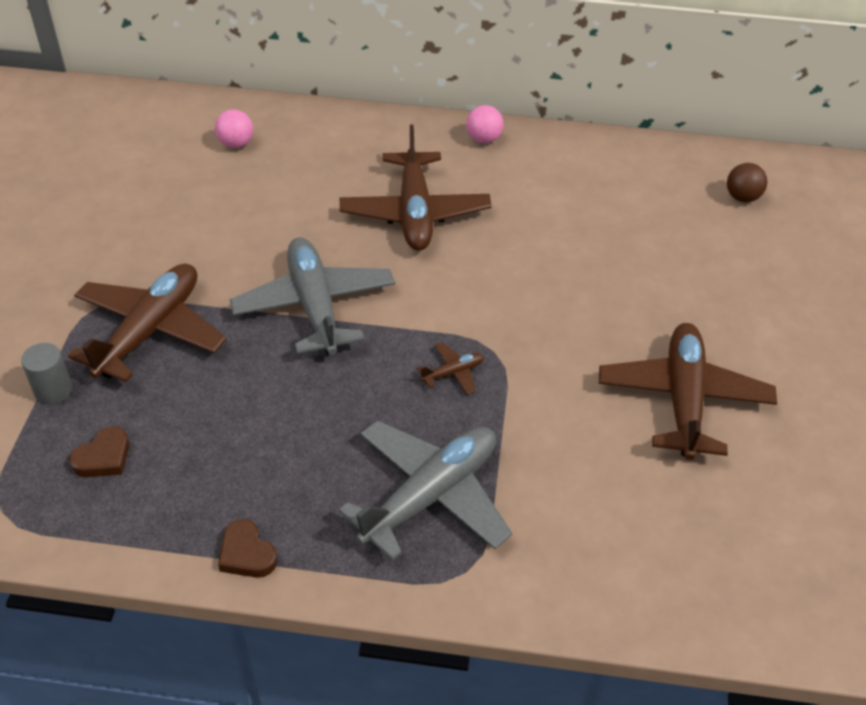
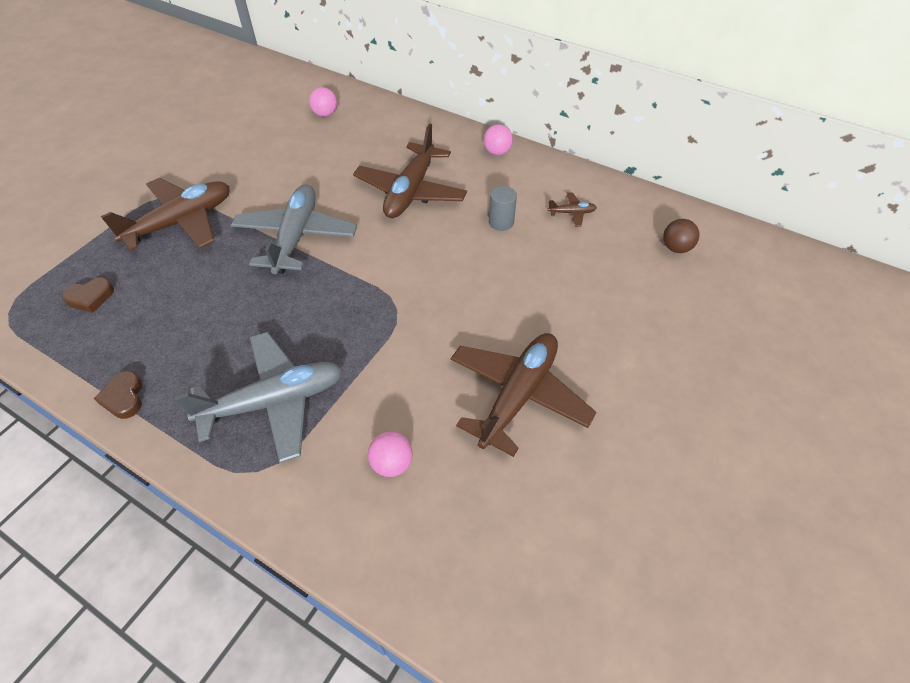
camera: 25 degrees right, 5 degrees up
(53, 390) = (96, 243): grey cylinder -> grey cylinder (501, 222)
(453, 373) = (355, 315): brown plane -> brown plane (572, 213)
(603, 511) = (392, 463): none -> pink ball

